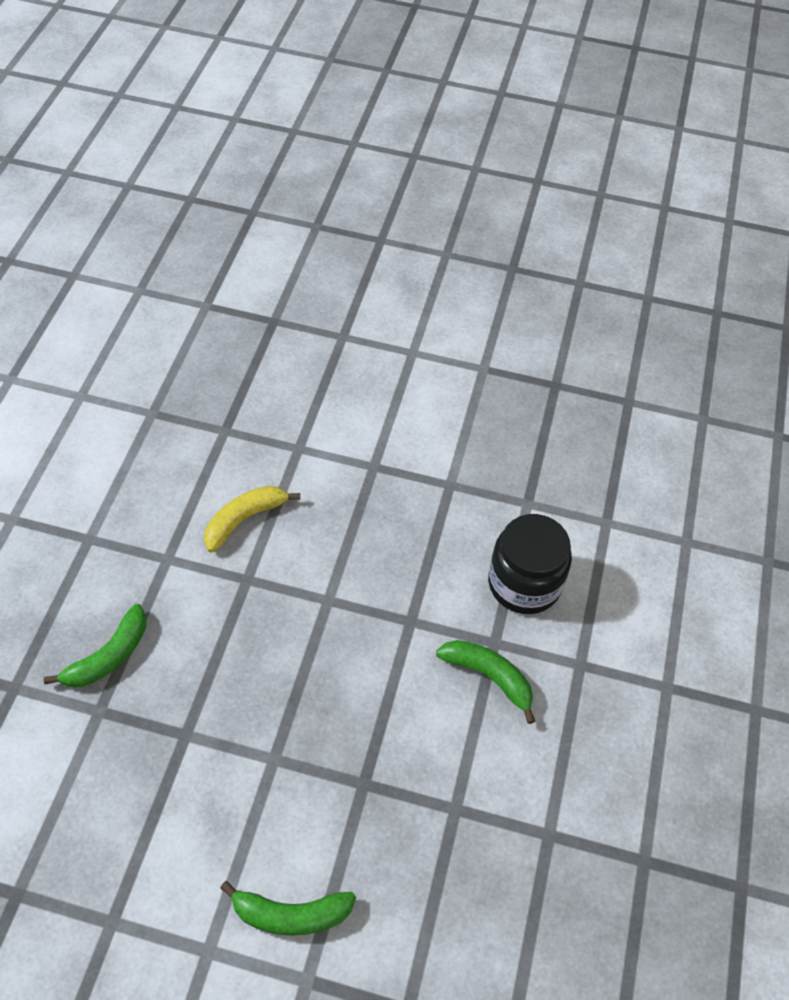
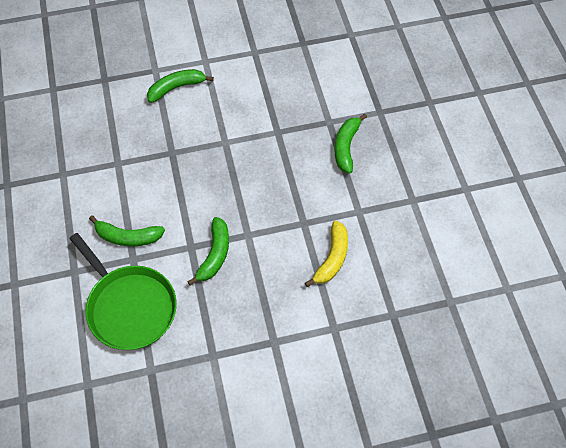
camera: 155 degrees right, 5 degrees up
(385, 595) = (215, 254): none -> green banana
(524, 583) = (129, 307): black jar -> green pan

